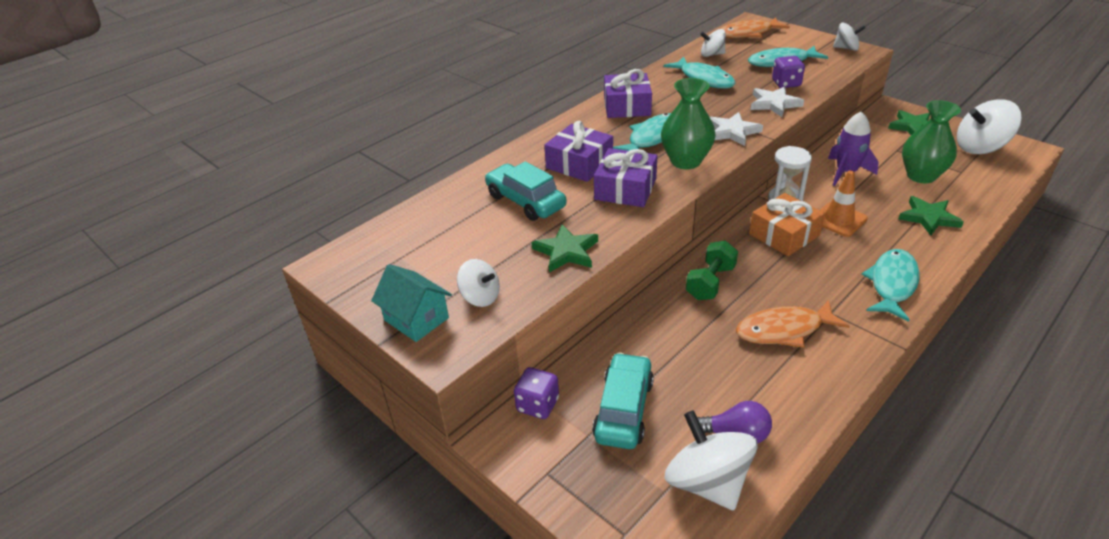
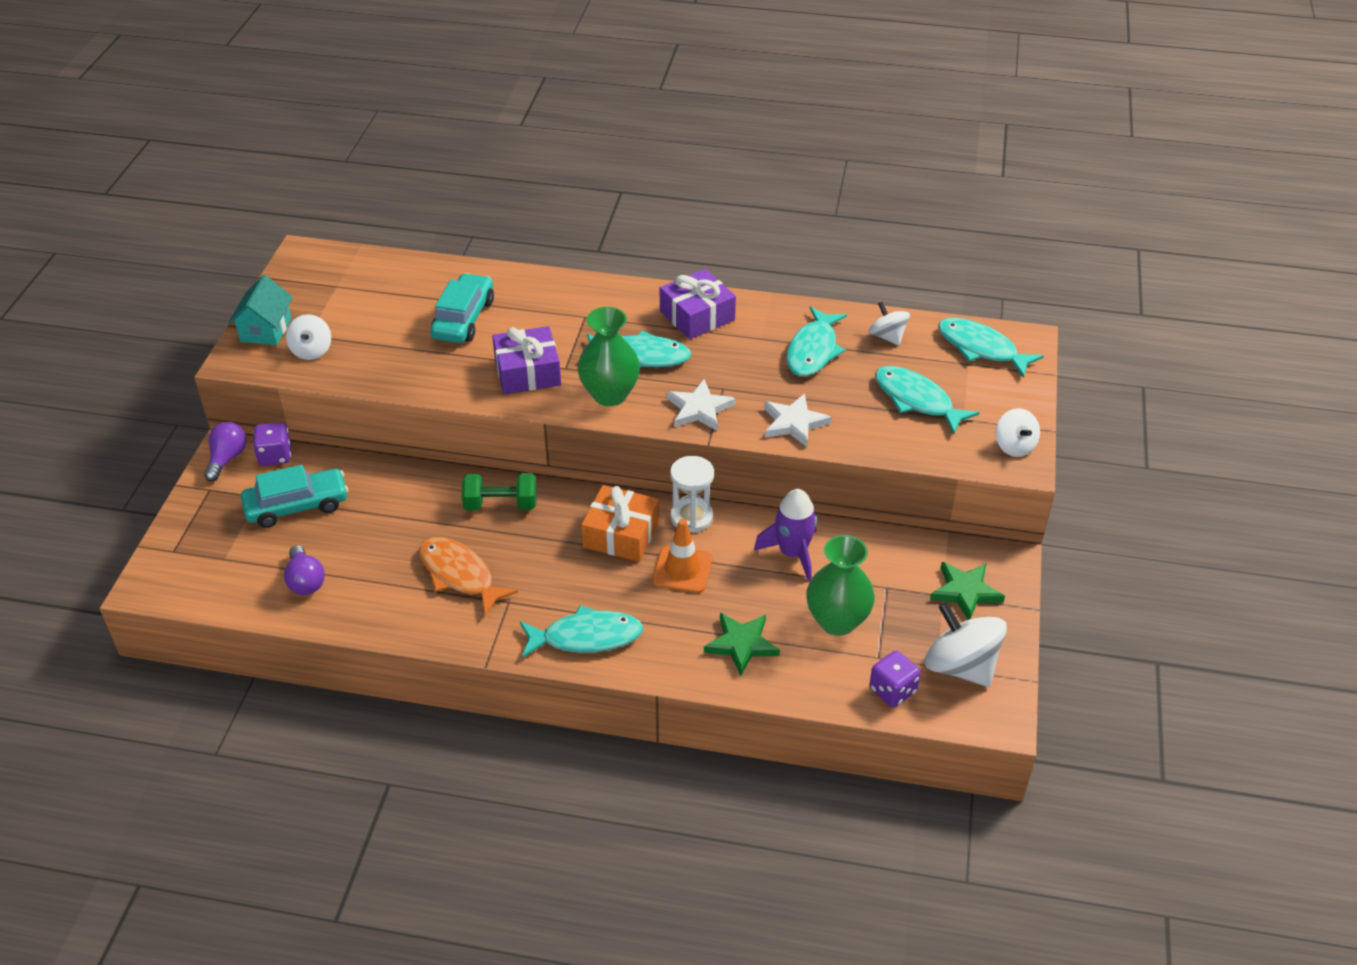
camera: 55 degrees right, 5 degrees up
(511, 444) = (227, 459): none -> purple light bulb
(566, 251) = (402, 373): green star -> none
(579, 164) = (553, 326): purple gift -> none
(707, 482) = (244, 579): white spinning top -> none
(748, 34) = (981, 348): orange fish -> turquoise fish
(786, 83) = (857, 419): purple dice -> purple dice (892, 690)

